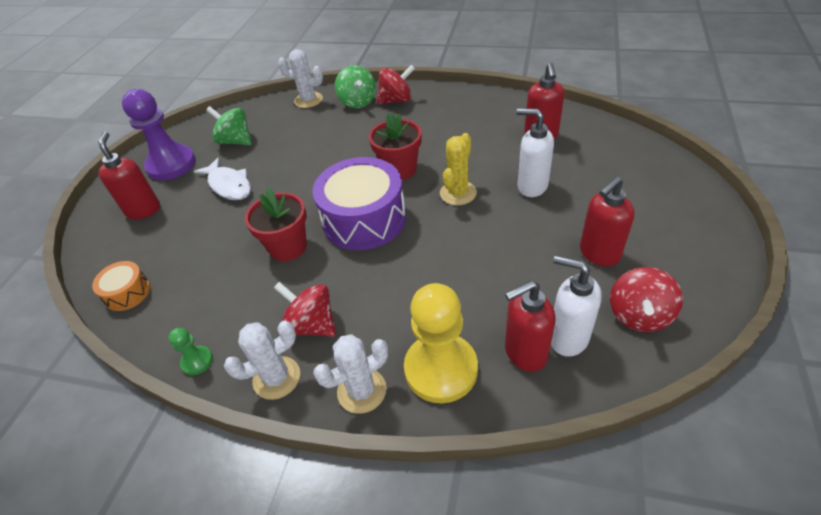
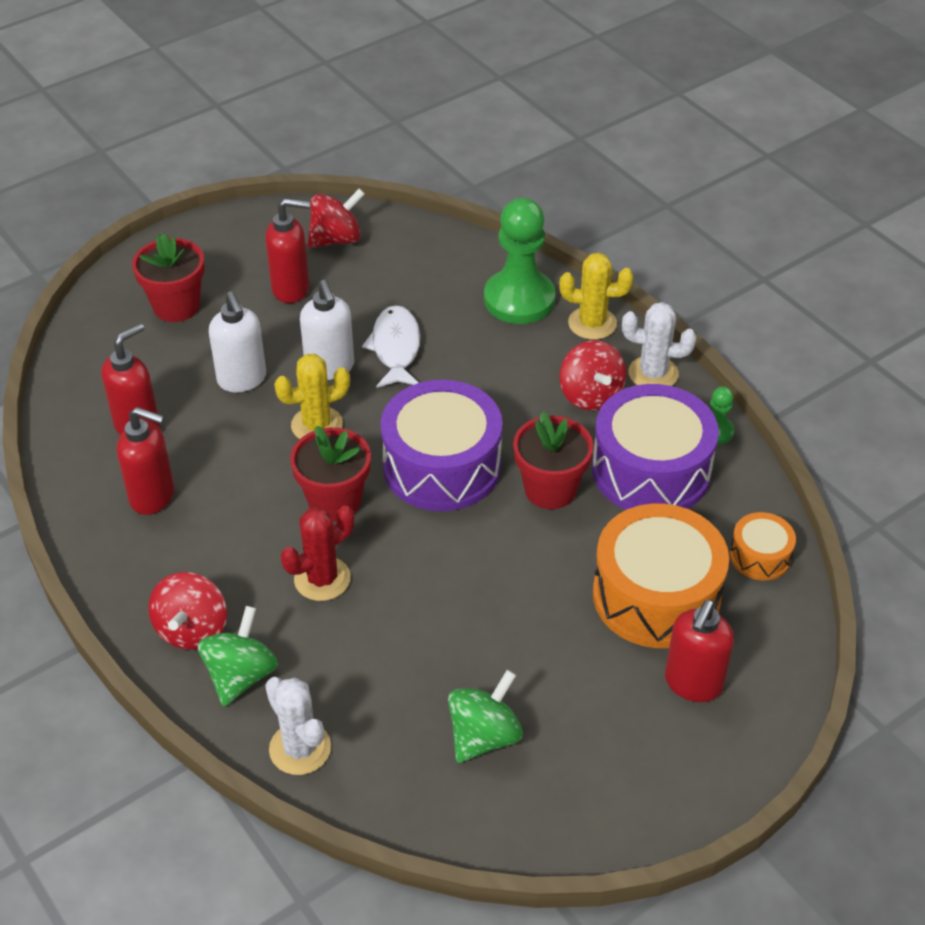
camera: 145 degrees left, 0 degrees up
(171, 164) = (611, 759): purple pawn -> none
(185, 234) = (656, 595): none -> orange drum
(229, 185) = (554, 641): white fish -> white fish (396, 348)
(230, 300) = (651, 470): none -> purple drum
(235, 141) = (484, 736): green spinning top -> green spinning top turned 120 degrees counterclockwise
(362, 391) = (592, 323): white cactus -> yellow cactus
(365, 142) = (322, 579): none -> red cactus
(396, 100) = (192, 630): red spinning top -> red spinning top turned 105 degrees counterclockwise
(441, 369) = (519, 299): yellow pawn -> green pawn
(524, 353) = (447, 270): red soap dispenser -> red soap dispenser (153, 497)
(567, 338) = (405, 259): white soap dispenser -> white soap dispenser (330, 368)
(637, 195) = (176, 306): none -> red flower pot

